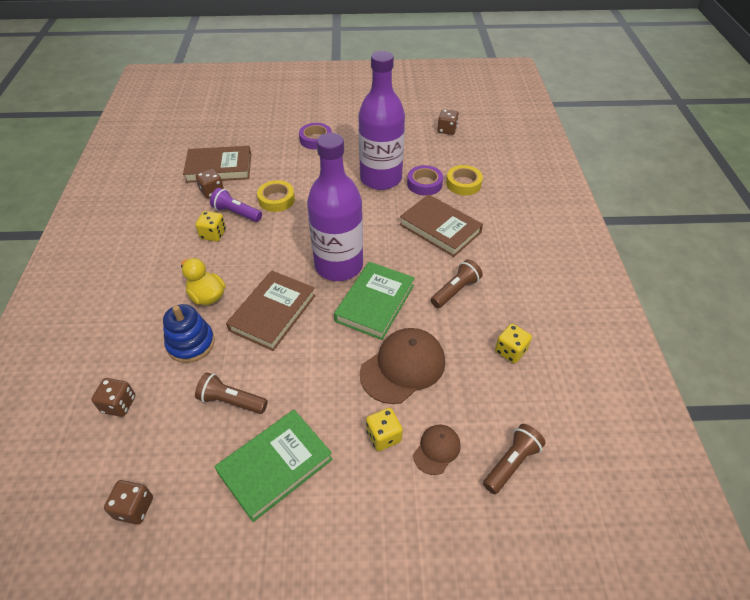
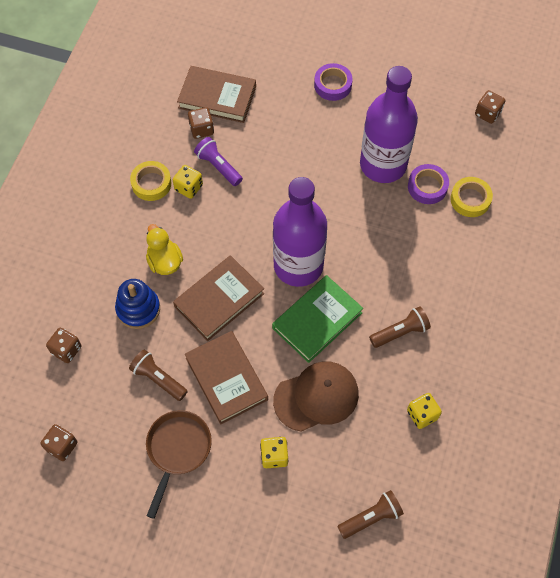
camera: 20 degrees right, 15 degrees up
(275, 466) = (177, 450): green book -> brown pan
(276, 199) = (264, 161): yellow tape -> yellow tape (151, 183)
(437, 450) = (314, 483): brown cap -> none
(440, 228) = (418, 252): brown book -> brown book (226, 379)

